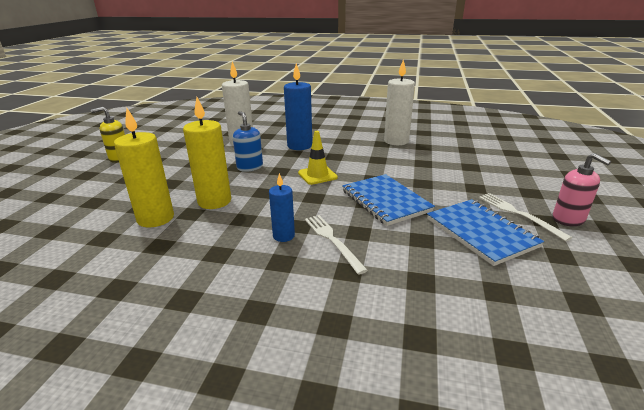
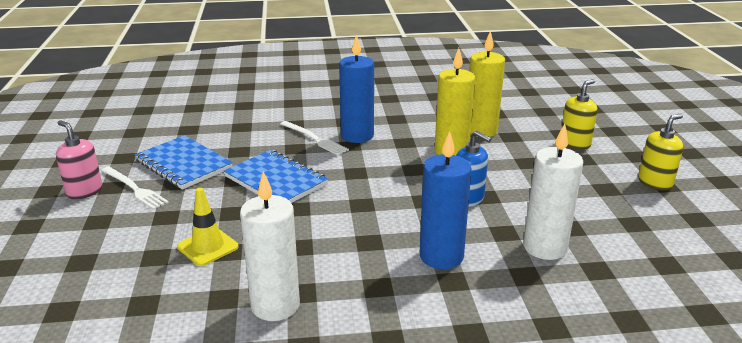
camera: 160 degrees right, 0 degrees up
(105, 191) = (575, 143): none -> yellow soap dispenser
(283, 236) = (357, 136): blue candle -> blue candle, size x1.75
(317, 175) = (370, 201): yellow traffic cone -> yellow traffic cone (208, 247)

